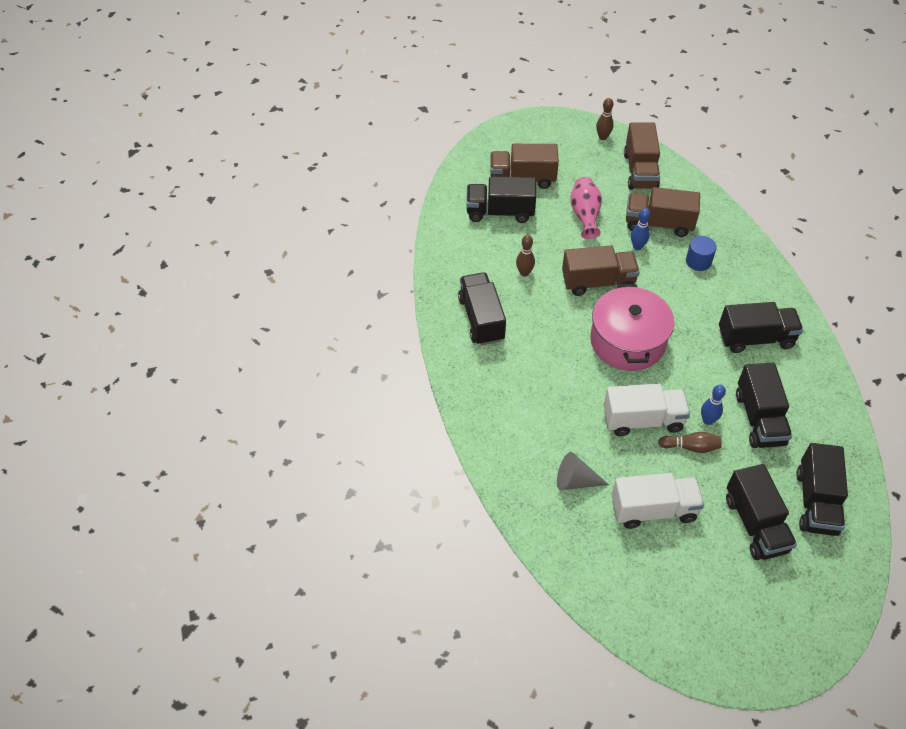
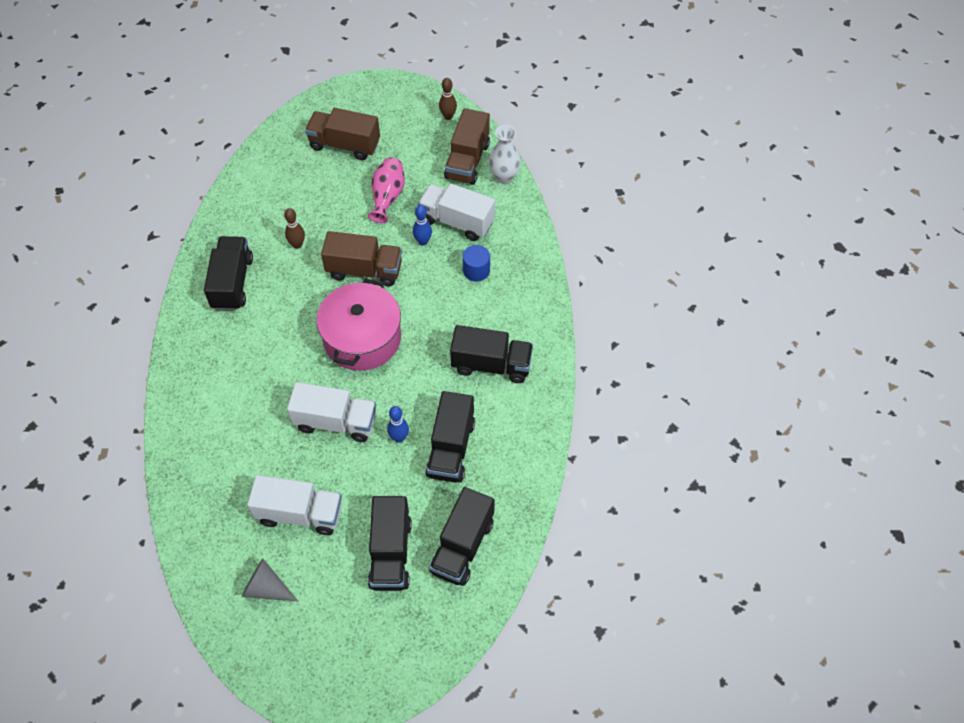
camera: 15 degrees right, 5 degrees up
(500, 212) = (305, 175): black truck -> none
(575, 481) = (240, 466): grey cone -> grey cone (266, 588)
(658, 223) = (457, 221): brown truck -> white truck
(679, 177) = (504, 176): none -> white vase
(691, 447) = (368, 460): brown bowling pin -> none

